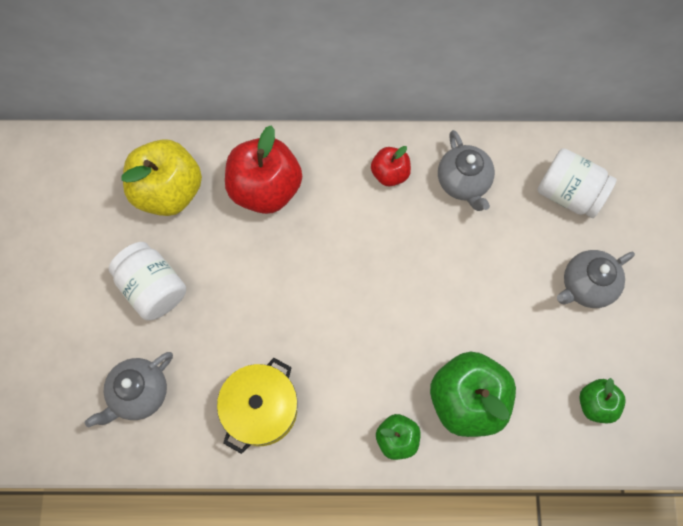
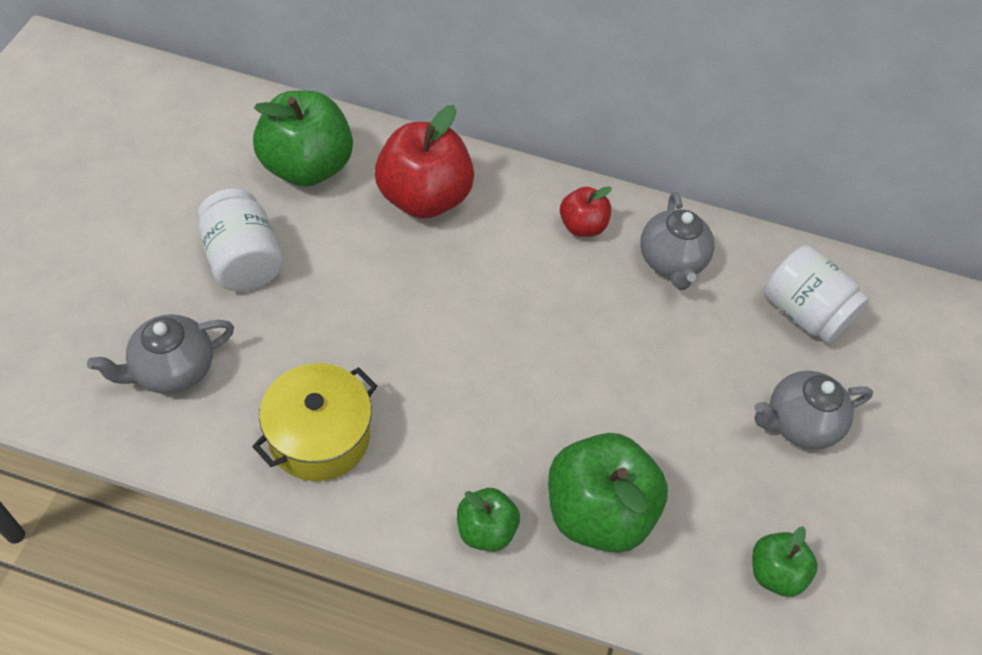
camera: 10 degrees right, 15 degrees down
(168, 191) = (307, 167): yellow apple -> green apple

